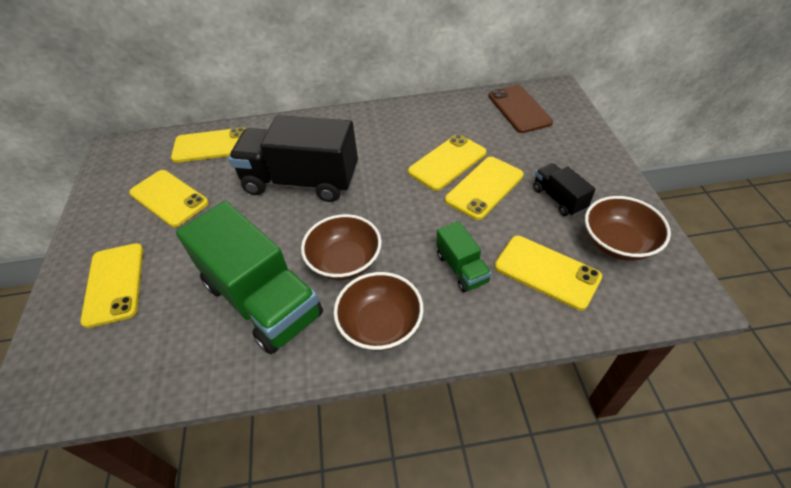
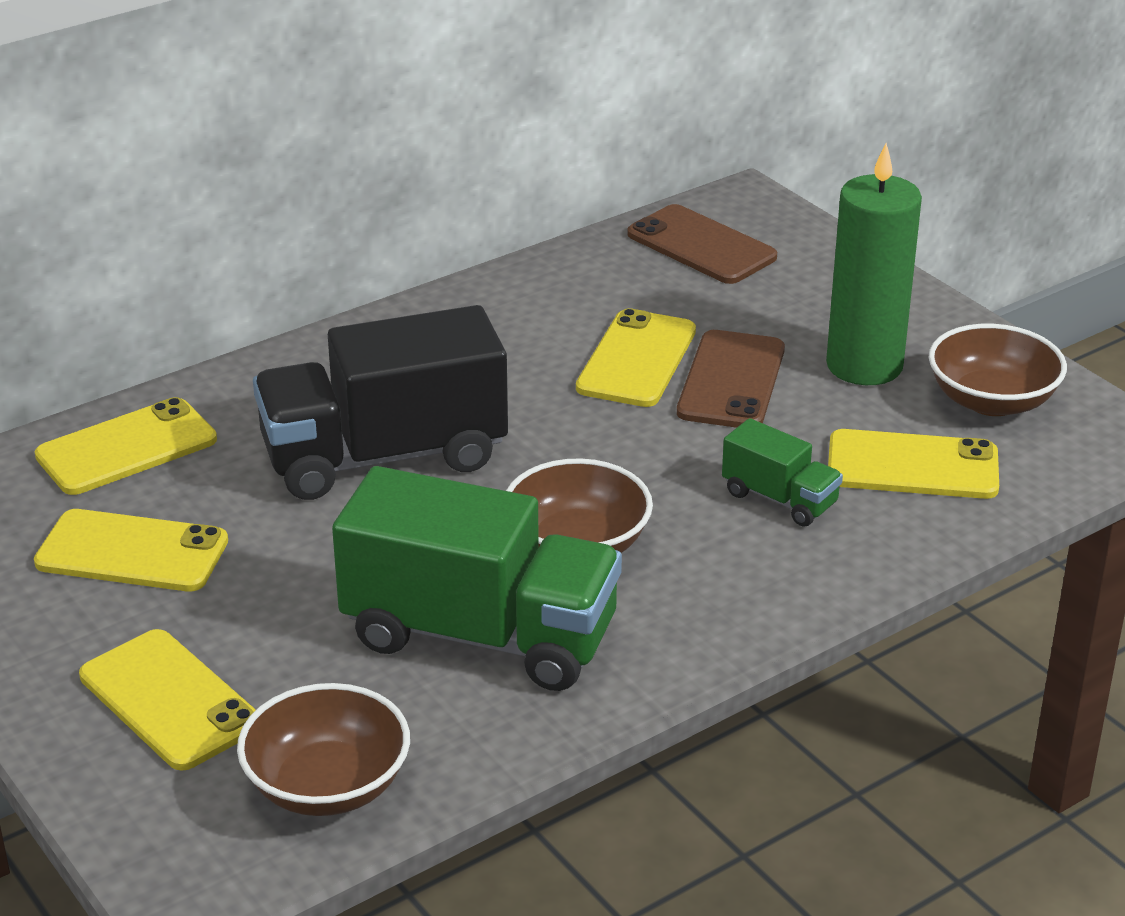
camera: 30 degrees left, 15 degrees down
(380, 324) = (709, 604): brown bowl -> brown bowl (327, 786)
(484, 188) = (731, 381): yellow phone -> brown phone
(558, 199) = (864, 366): black truck -> green candle

